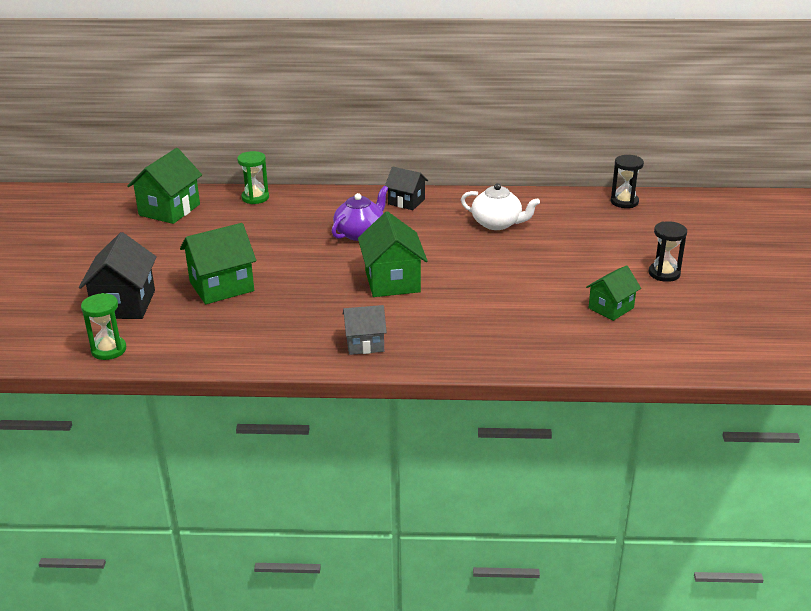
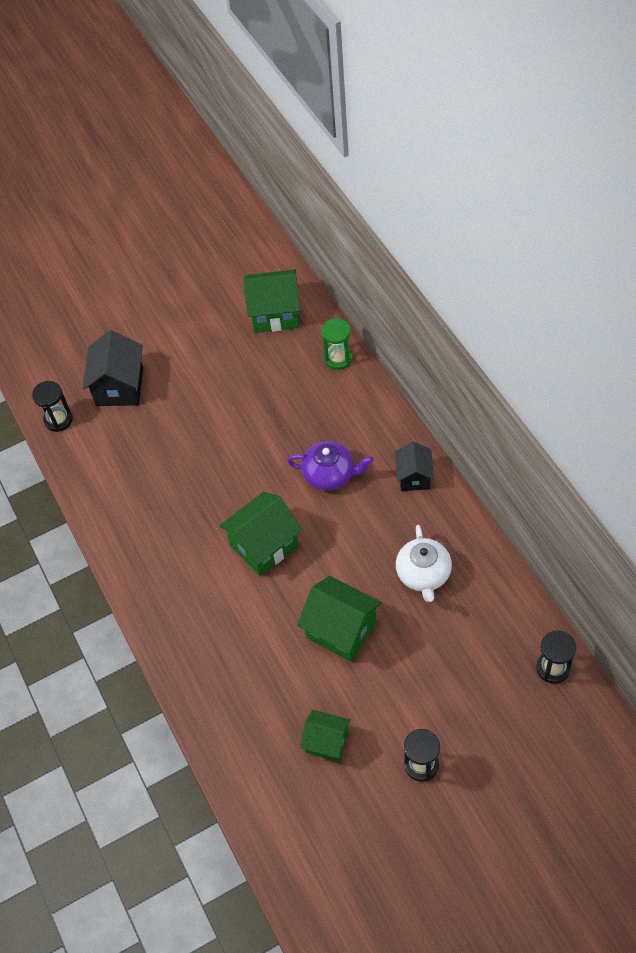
camera: 65 degrees right, 25 degrees up
(108, 350) = (58, 420): green hourglass -> black hourglass
(124, 304) = (119, 387): black house -> black house turned 60 degrees counterclockwise
(221, 286) = (181, 431): green house -> green house (341, 630)
(365, 344) = (159, 579): grey house -> none

